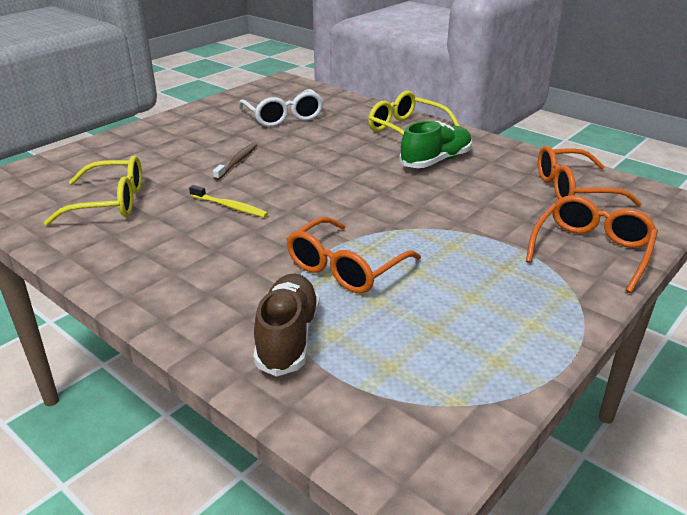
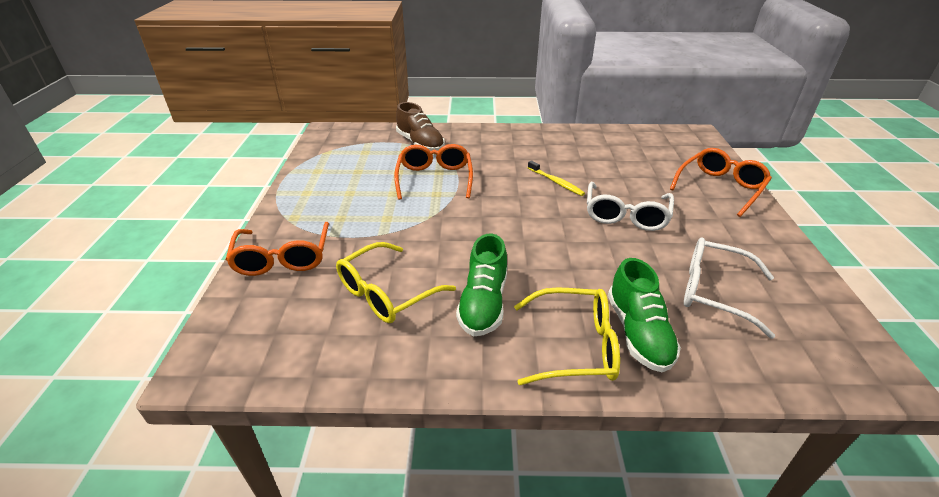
camera: 140 degrees right, 5 degrees up
(111, 202) = (619, 156): yellow glasses -> yellow glasses (386, 293)
(230, 206) = (556, 182): yellow toothbrush -> yellow toothbrush turned 120 degrees counterclockwise
(237, 162) = (625, 215): brown toothbrush -> white glasses
(361, 122) = (638, 332): none -> green shoe
(573, 189) = (319, 330): orange glasses -> orange glasses (720, 187)

